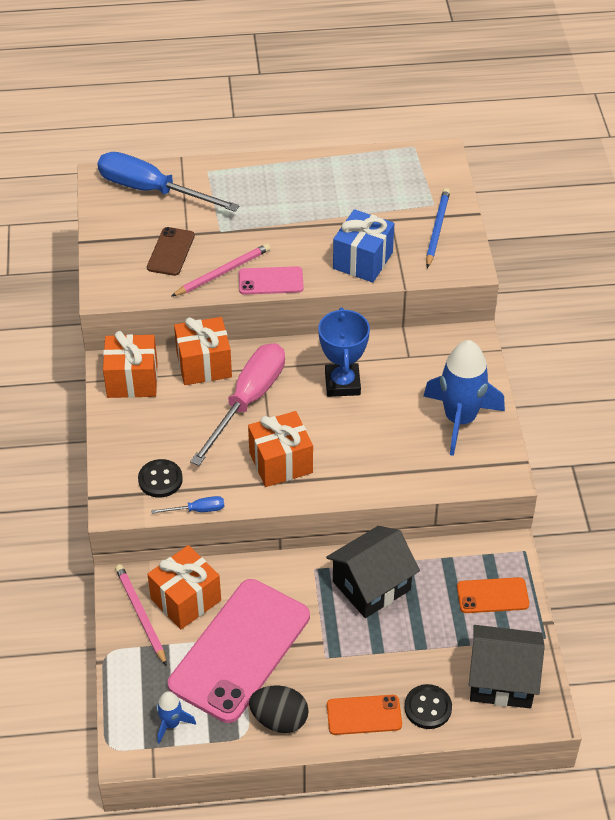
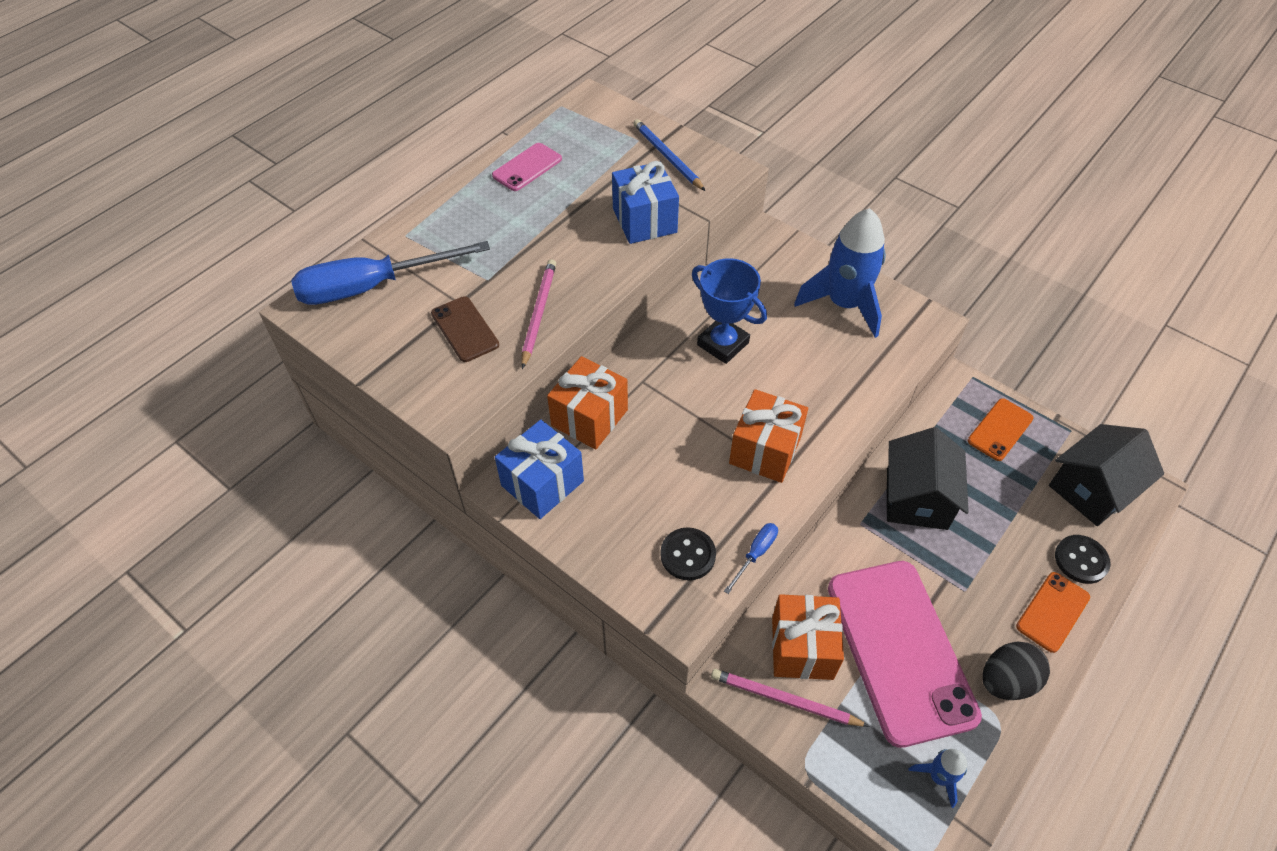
camera: 45 degrees left, 5 degrees up
(132, 380) = (542, 483): orange gift -> blue gift
(248, 401) = (668, 419): pink screwdriver -> none
(271, 281) = (591, 291): pink phone -> pink phone (527, 167)

